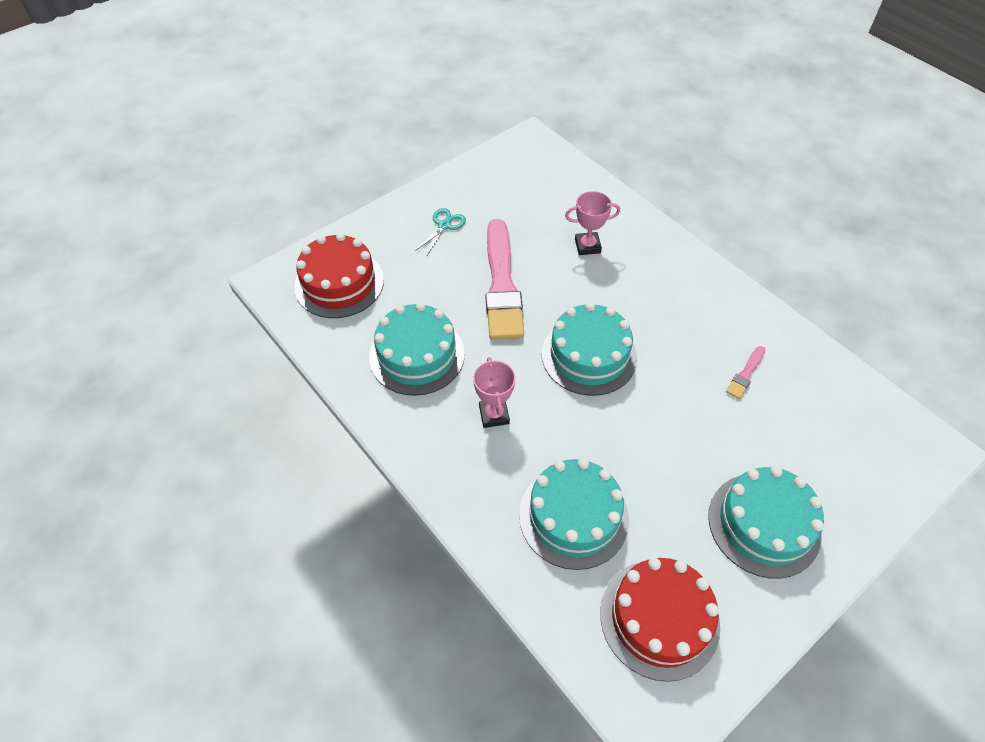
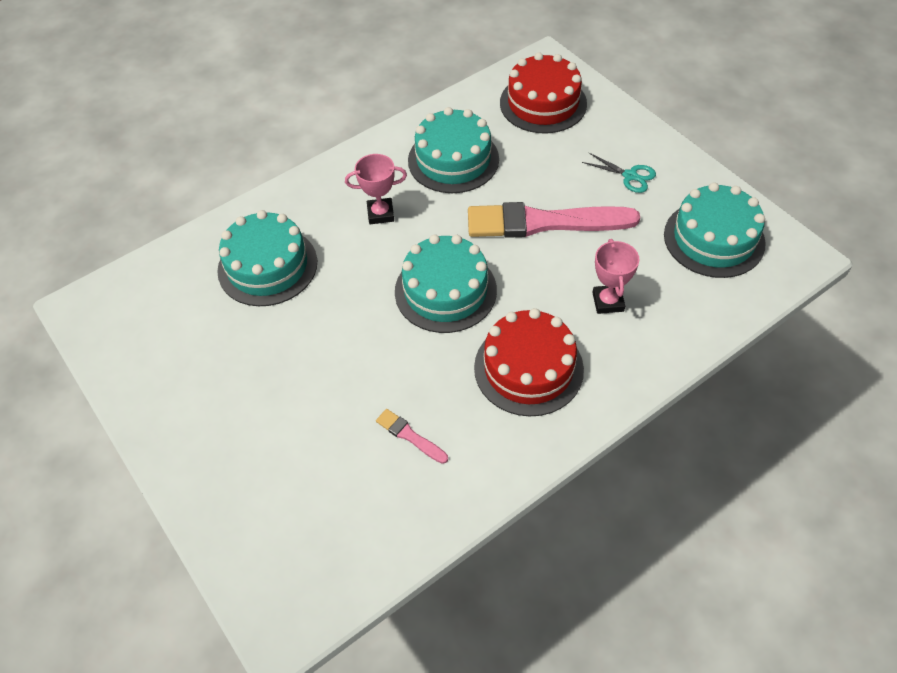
camera: 95 degrees right, 0 degrees up
(659, 618) = (162, 318): red cake -> red cake (528, 368)
(764, 524) = (227, 416): turquoise cake -> turquoise cake (714, 239)

